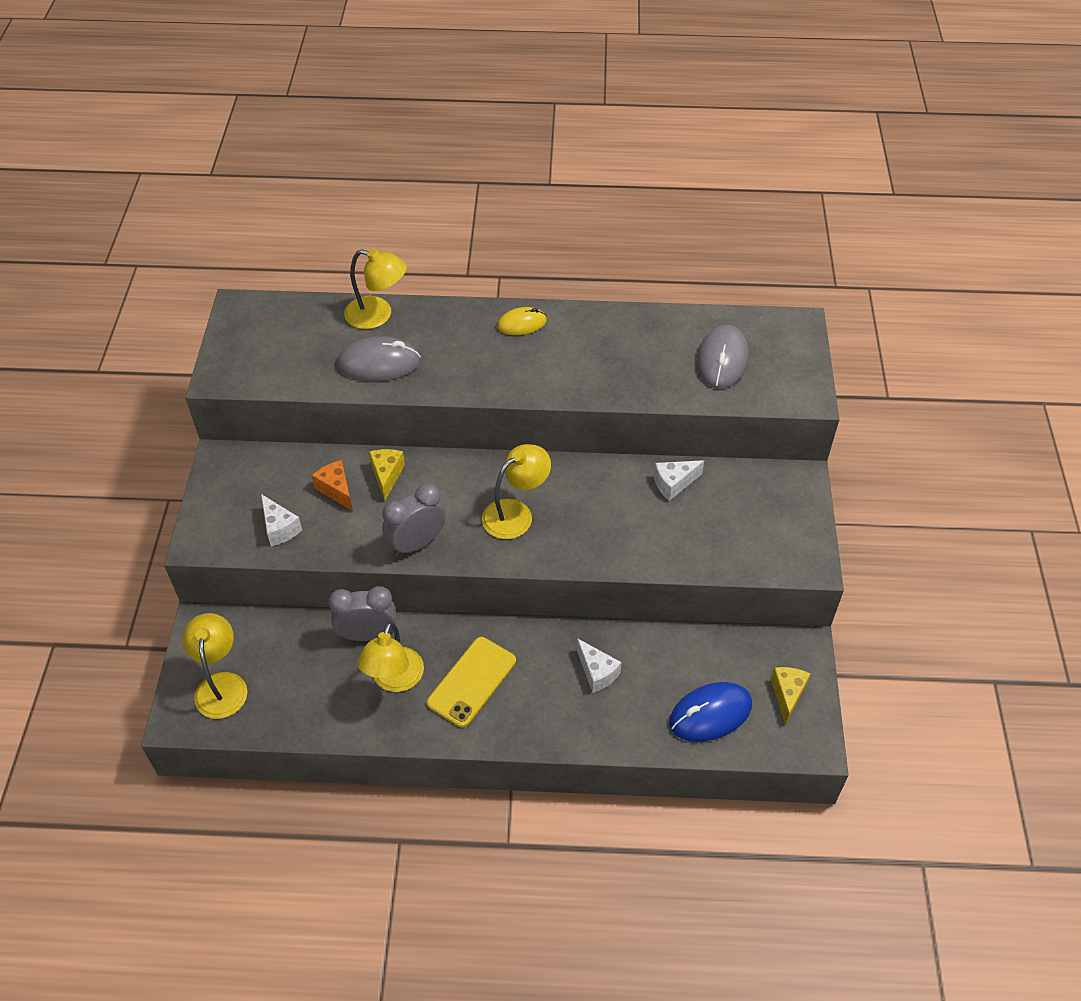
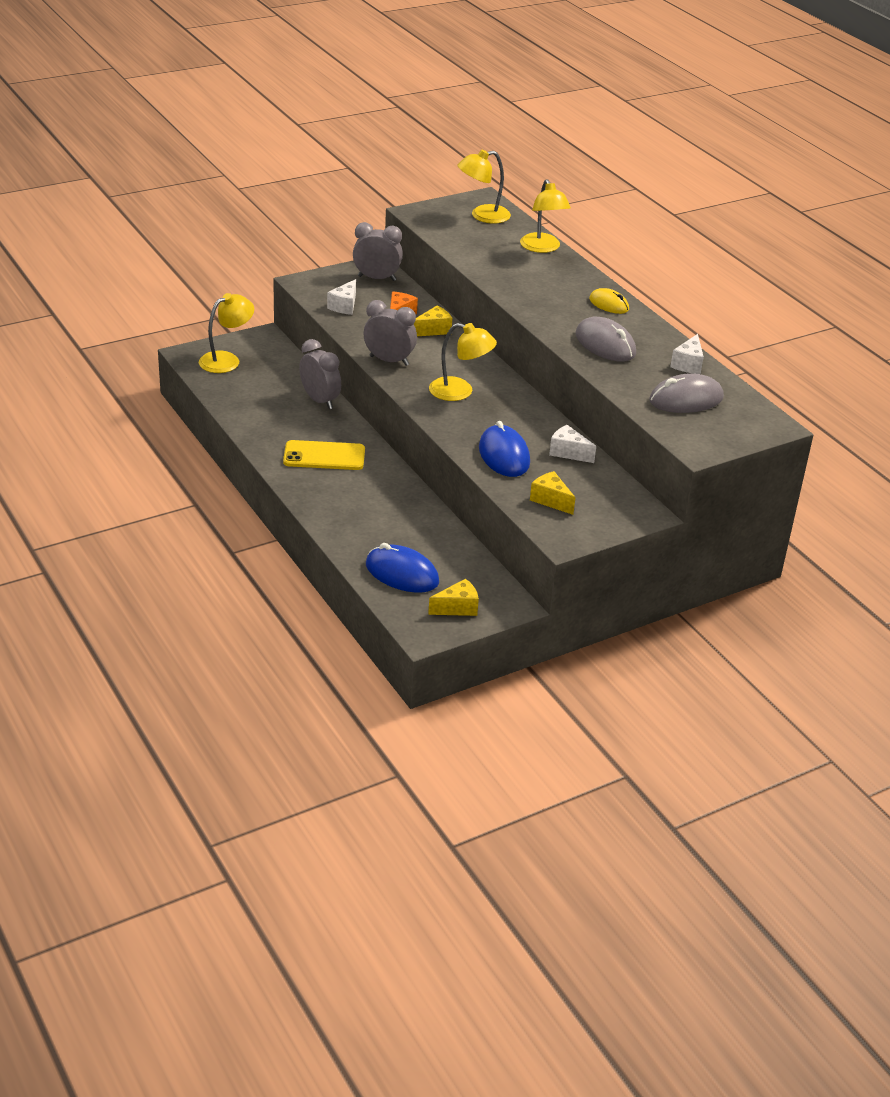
camera: 55 degrees right, 15 degrees down
(246, 471) = (377, 278): none -> grey clock
(379, 363) = (499, 262): grey mouse -> grey mouse (605, 344)
(394, 680) = (294, 424): yellow lamp -> yellow lamp (482, 216)
(597, 672) = (386, 508): white cheese -> white cheese (688, 364)
(648, 536) = (504, 455): none -> blue mouse
(743, 539) = (550, 500): none -> yellow cheese

